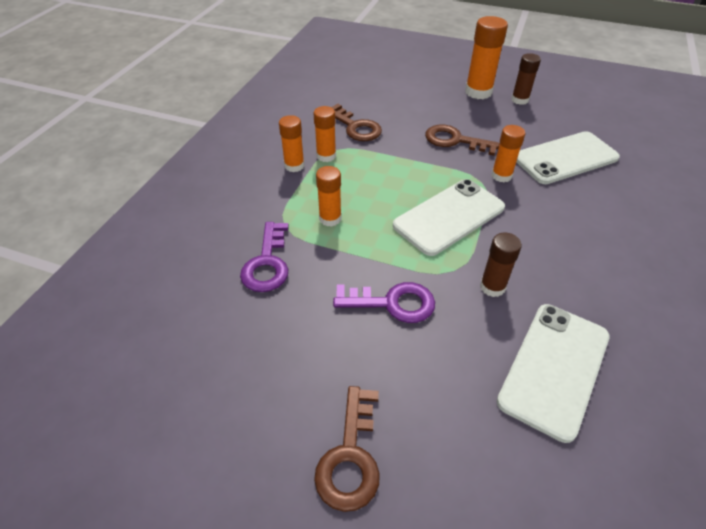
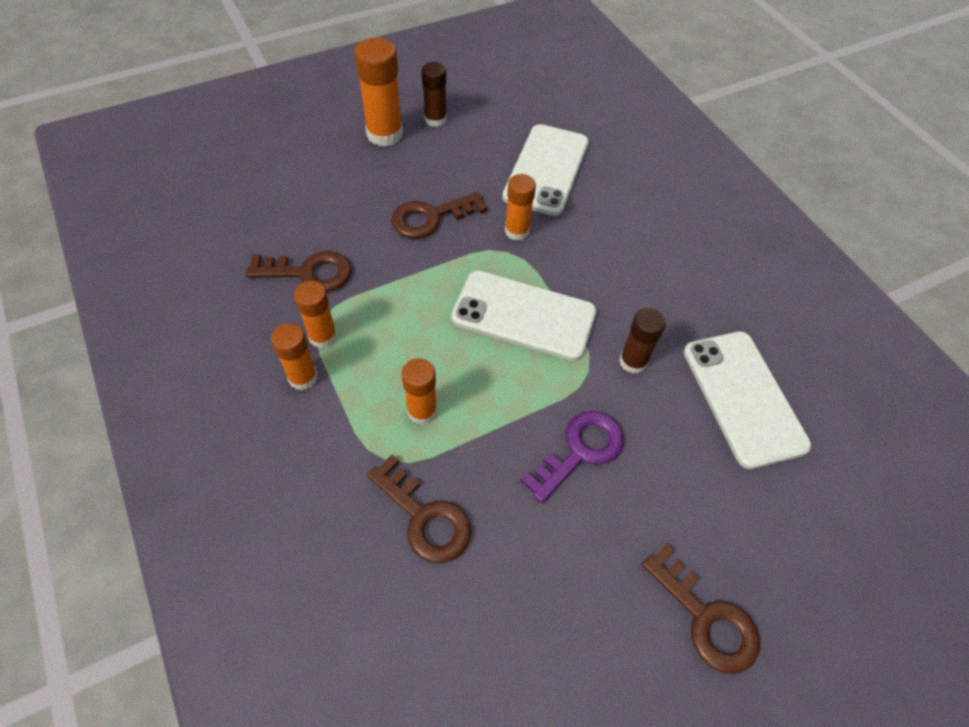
camera: 50 degrees left, 10 degrees up
(267, 263) = (425, 517): purple key -> brown key
(449, 216) = (523, 316): white phone -> white phone turned 75 degrees counterclockwise

